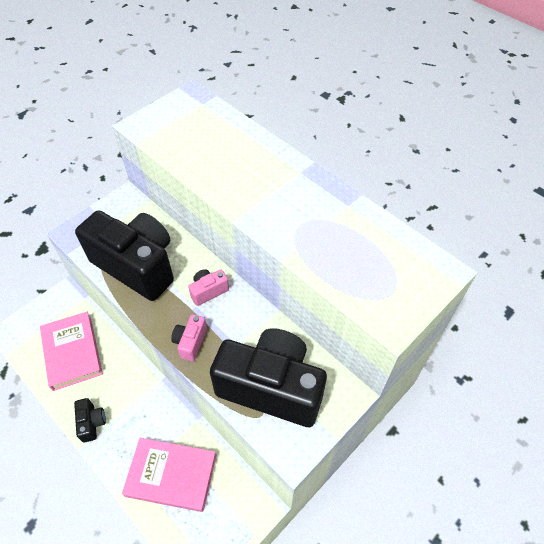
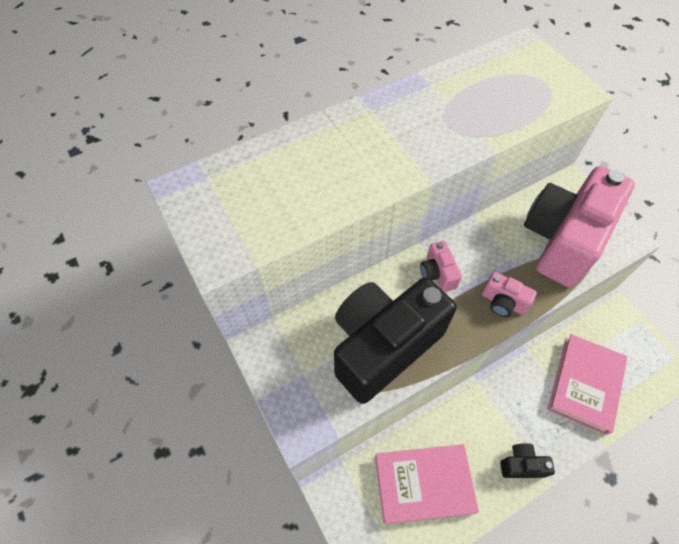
camera: 75 degrees left, 5 degrees up
(271, 387) = (562, 240): black camera -> pink camera

